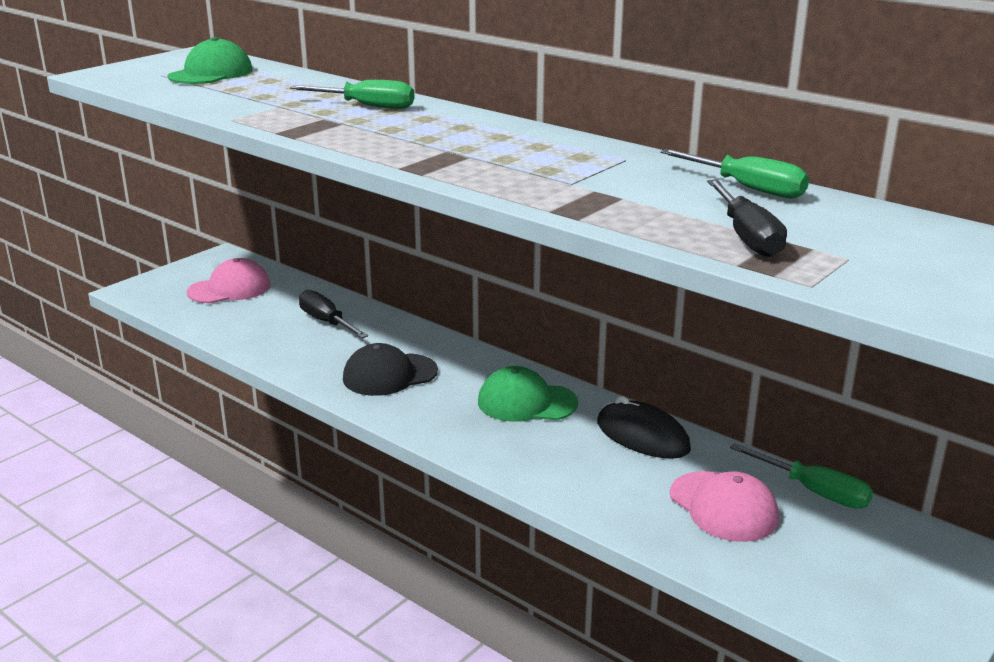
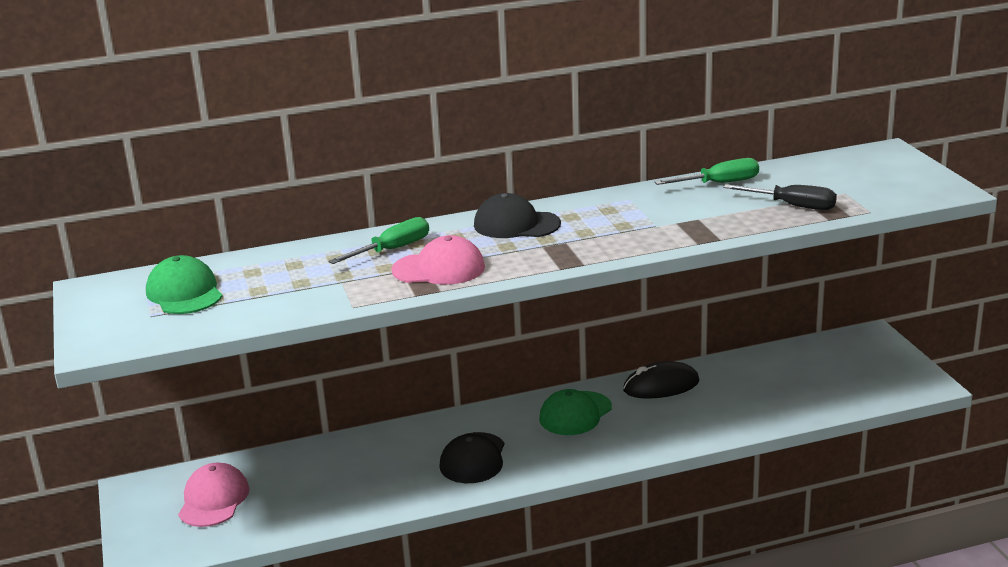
camera: 55 degrees left, 0 degrees up
(326, 322) = (347, 464): black screwdriver -> none
(486, 132) = (516, 224): none -> black cap
(723, 506) = (760, 388): pink cap -> pink cap (439, 269)
(814, 491) = (771, 354): green screwdriver -> none

